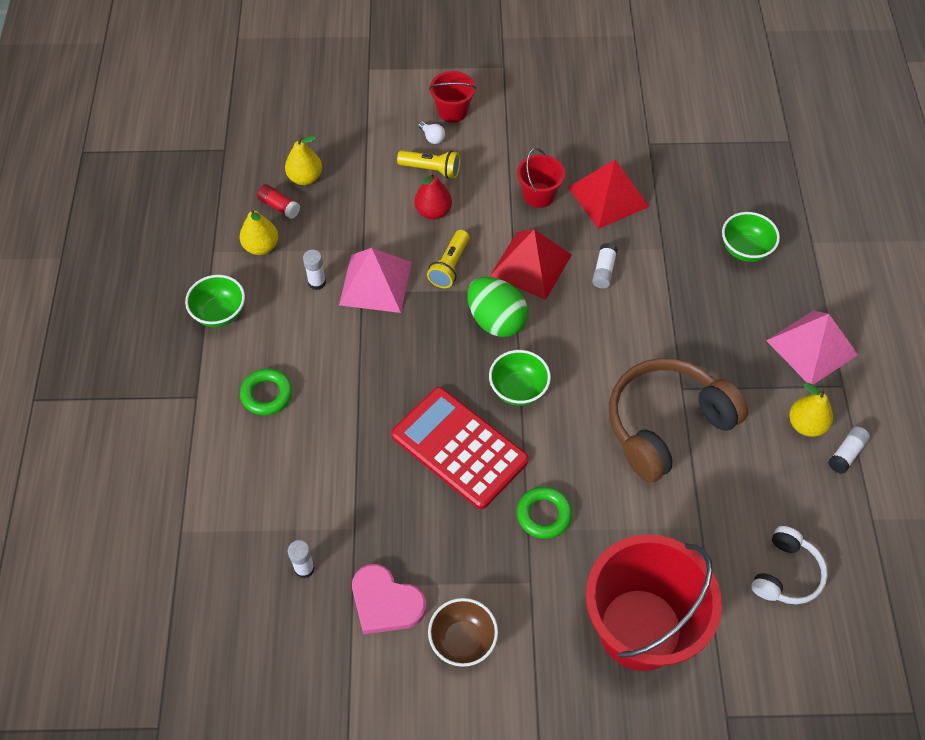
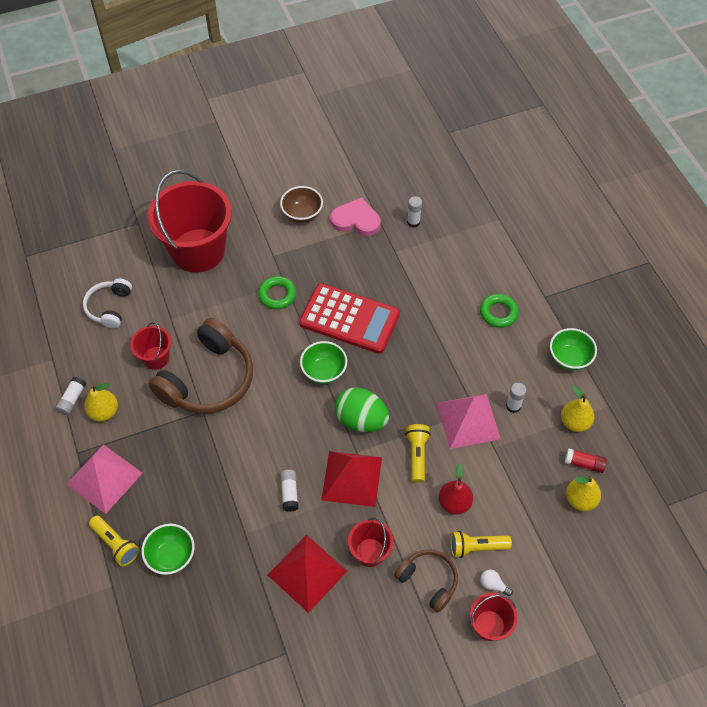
camera: 160 degrees right, 0 degrees up
(492, 157) = (428, 581): none -> brown headphones
(730, 476) = (156, 358): none -> red bucket
(804, 277) = (116, 544): none -> yellow flashlight

